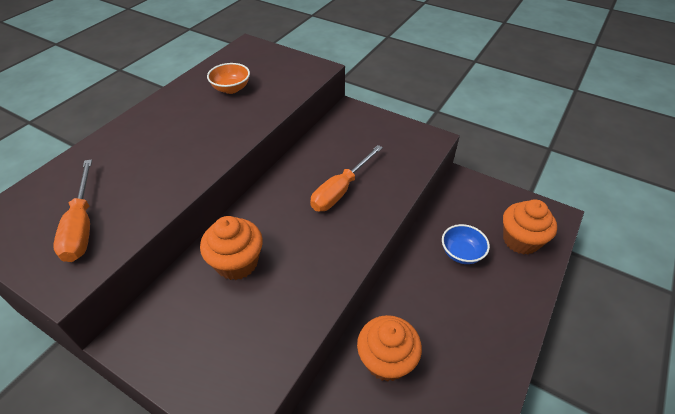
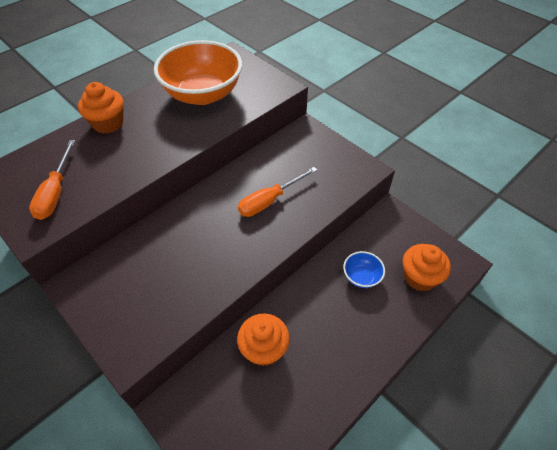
camera: 15 degrees right, 5 degrees up
(231, 89) = (202, 94): orange bowl -> orange bowl, size x2.32
(237, 263) = (166, 245): orange cupcake -> orange cupcake (108, 123)

